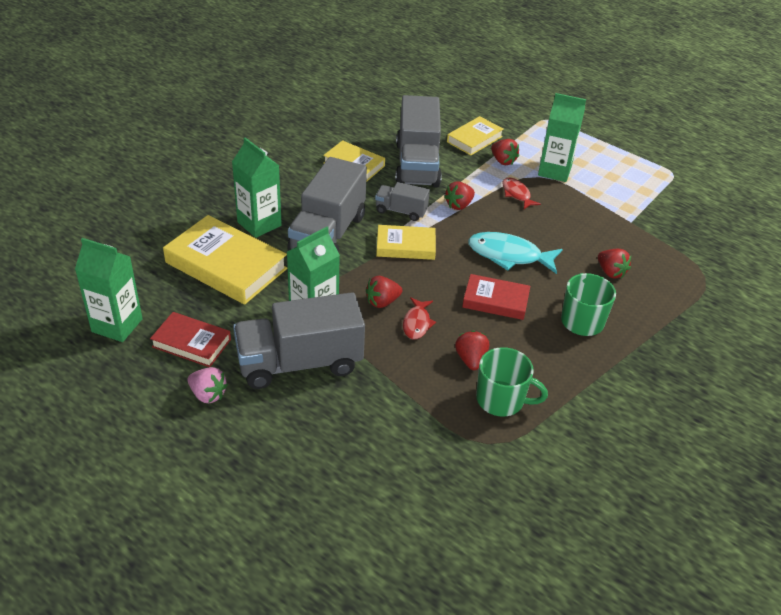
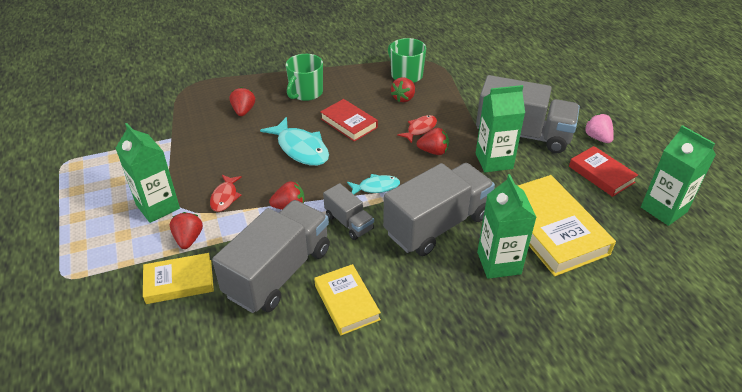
camera: 145 degrees left, 0 degrees up
(405, 246) = (376, 187): yellow book -> turquoise fish

